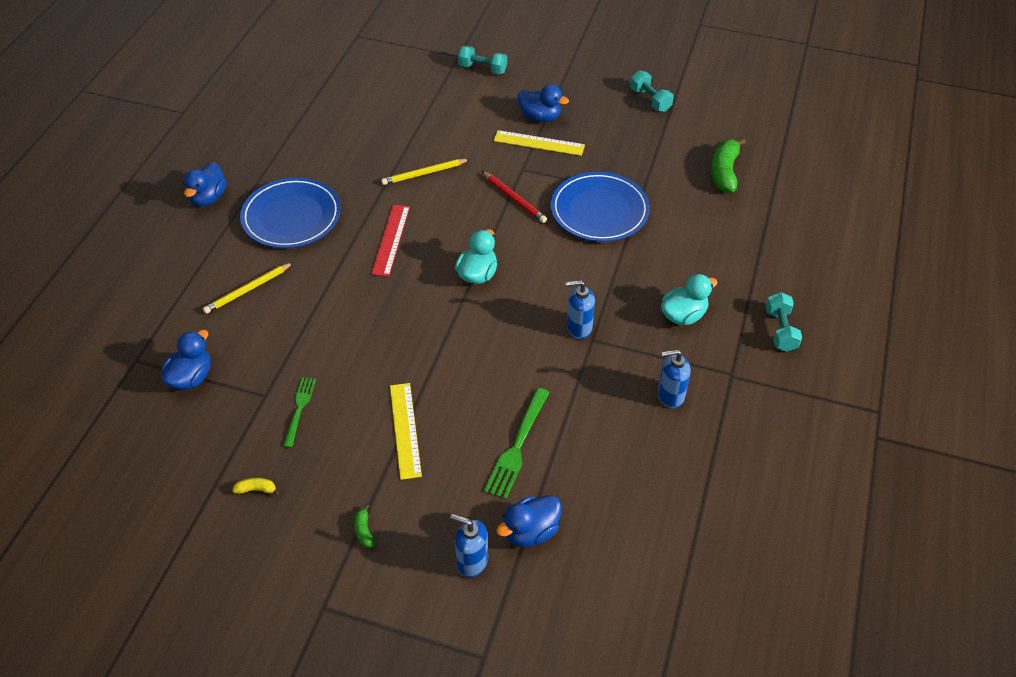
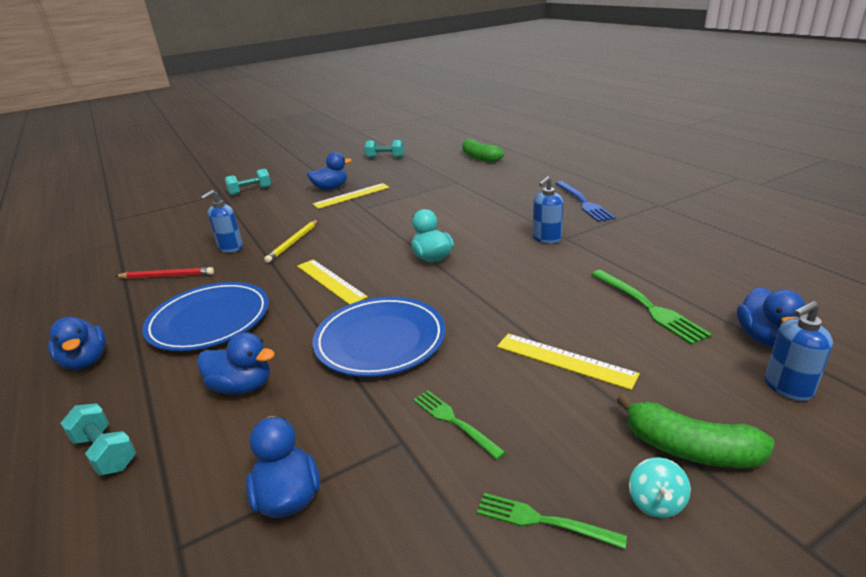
camera: 45 degrees left, 20 degrees down
(248, 289) = (242, 386): yellow pencil -> blue duck
(256, 489) = (542, 521): yellow banana -> green fork
(306, 531) = (655, 502): none -> turquoise spinning top
(364, 531) = (690, 449): green banana -> green banana, size x2.17
(391, 240) = (330, 281): red ruler -> yellow ruler
(514, 199) = (383, 219): red pencil -> red pencil (167, 276)
(599, 210) = (447, 197): blue plate -> blue plate (380, 340)
(670, 396) = (657, 229): blue soap dispenser -> blue soap dispenser (230, 248)
(683, 315) = (584, 202): turquoise duck -> blue fork
(780, 330) = (635, 181): turquoise dumbbell -> turquoise dumbbell (105, 452)

